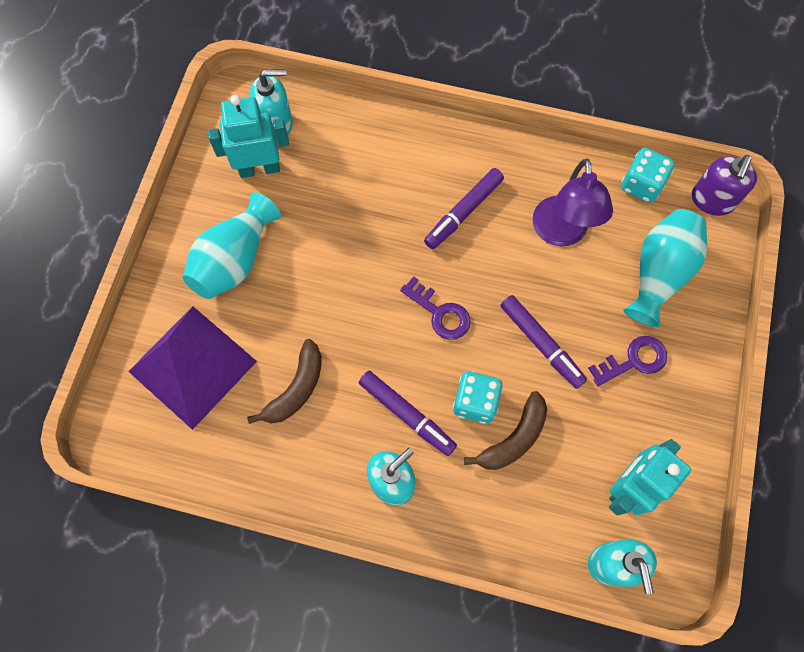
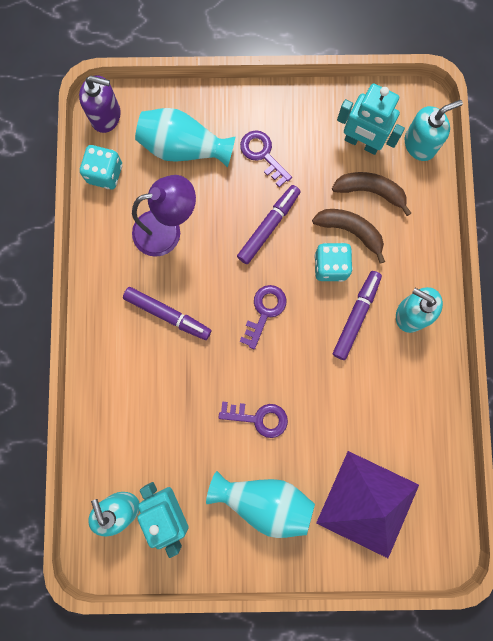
camera: 105 degrees left, 10 degrees up
(296, 389) = (361, 410): brown banana -> brown banana (370, 191)
(323, 276) = (259, 418): none -> purple key

